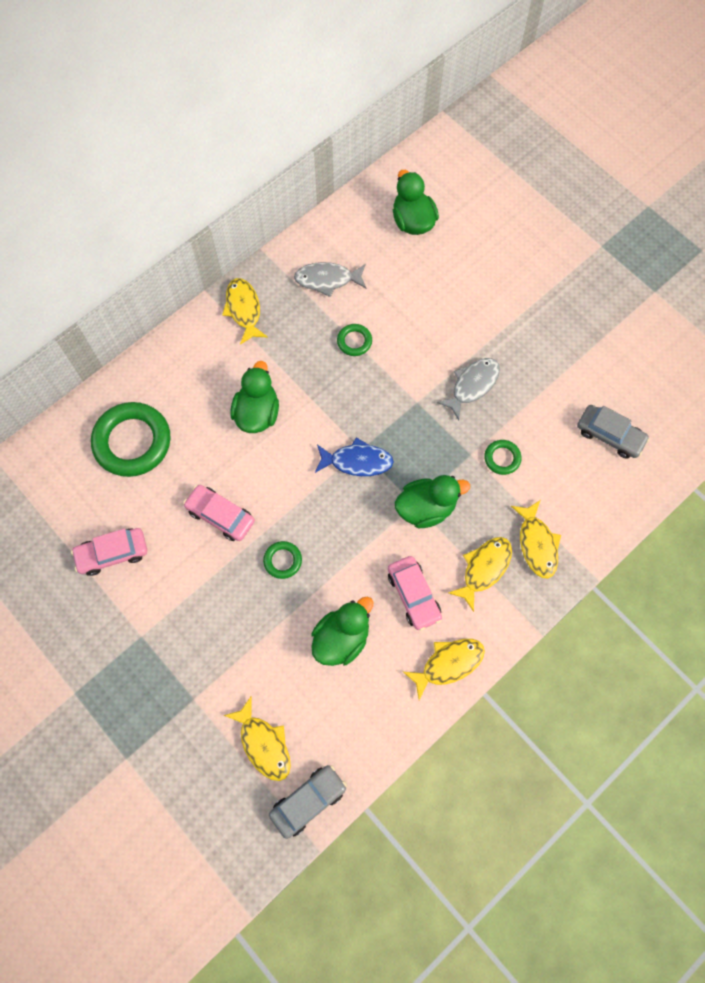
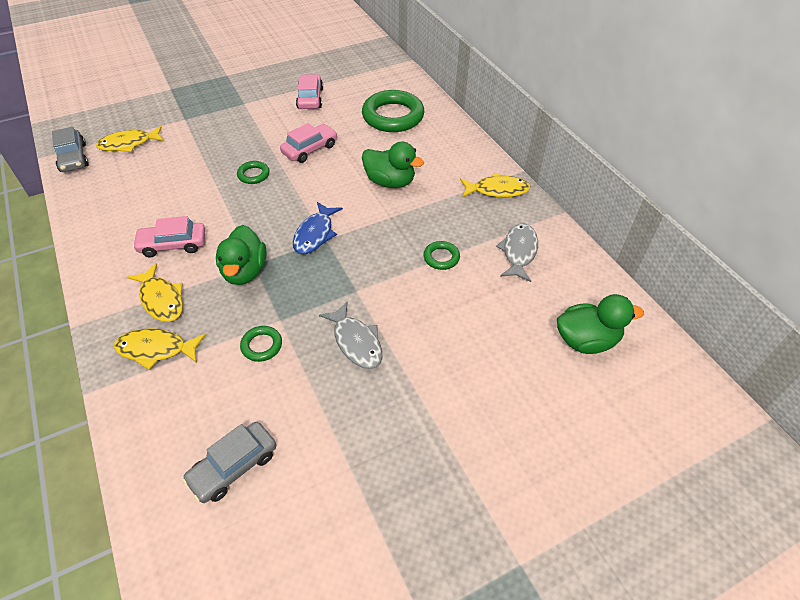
camera: 105 degrees right, 20 degrees down
(341, 638) = (170, 195): green duck -> none
(448, 664) = (100, 253): yellow fish -> none

